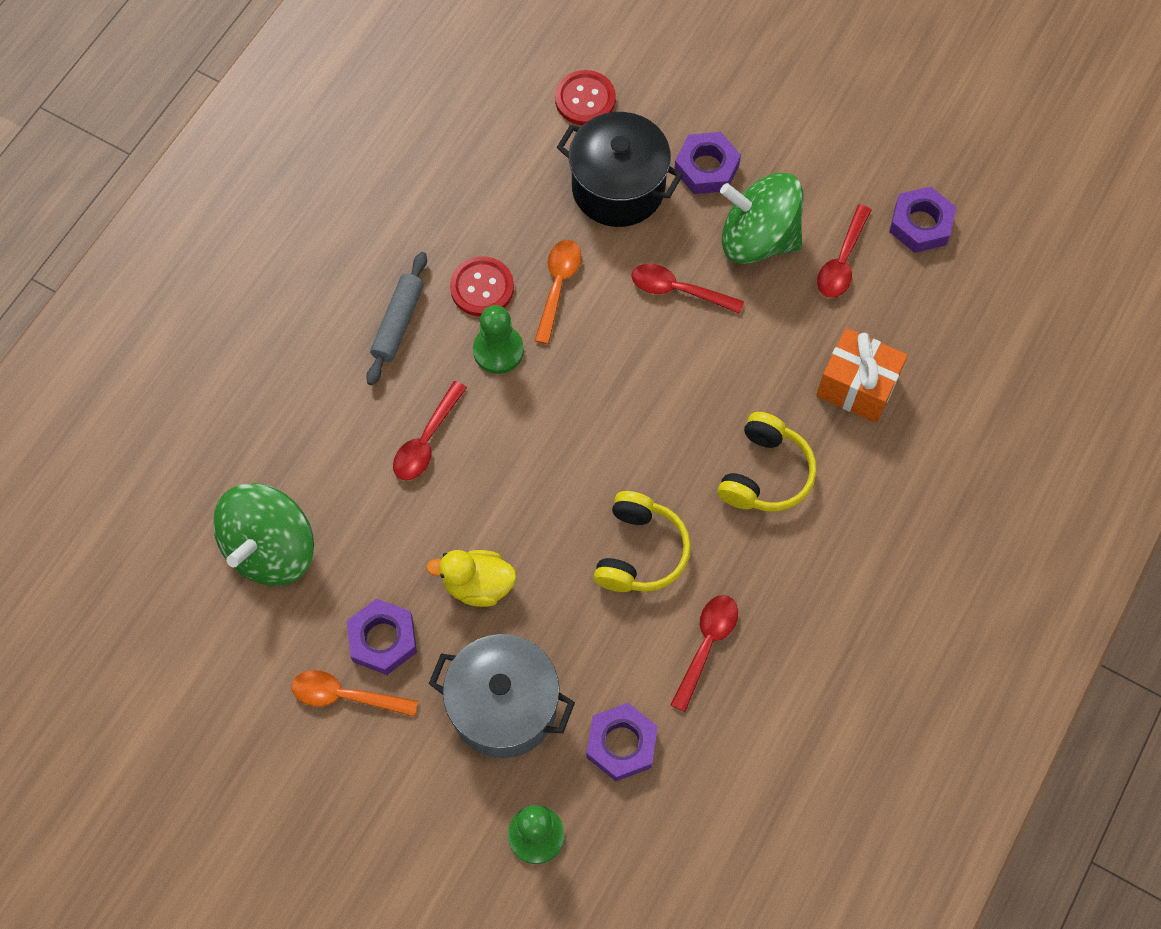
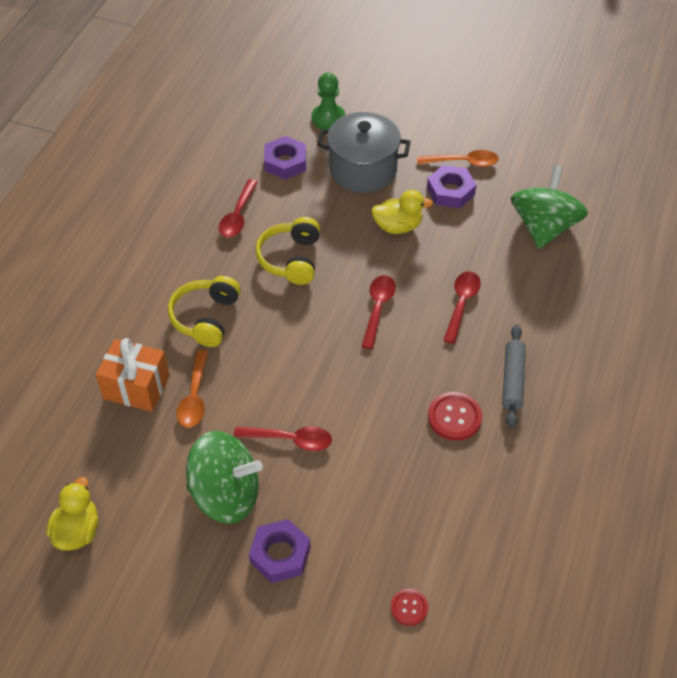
camera: 170 degrees right, 15 degrees down
(498, 350) = (427, 372): green pawn -> none
(558, 286) = (392, 428): orange spoon -> orange spoon (194, 397)
(585, 99) = (409, 607): red button -> red button, size x0.62
(618, 188) = (358, 521): black pot -> none
(842, 261) = (150, 486): red spoon -> red spoon (378, 308)
(920, 224) = (77, 531): purple nut -> yellow duck

